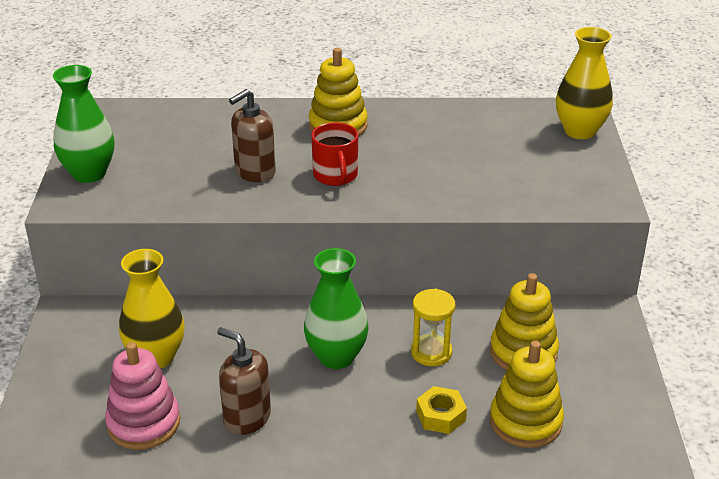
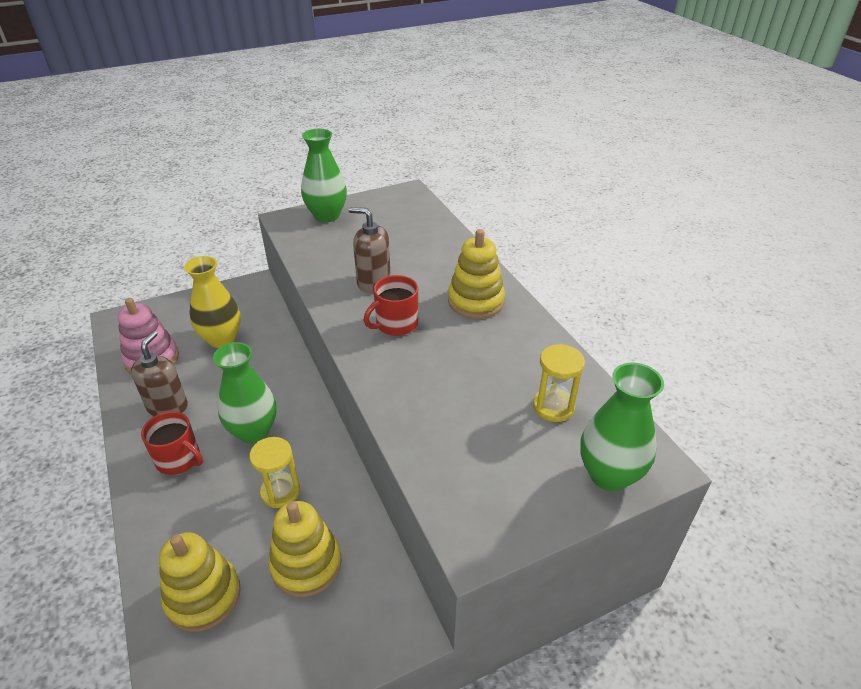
camera: 65 degrees right, 5 degrees up
(340, 418) = (179, 459): none -> red mug
(441, 416) = (197, 526): yellow nut -> none
(499, 131) = (553, 407): none -> yellow hourglass
(580, 131) = (609, 475): yellow vase -> green vase

